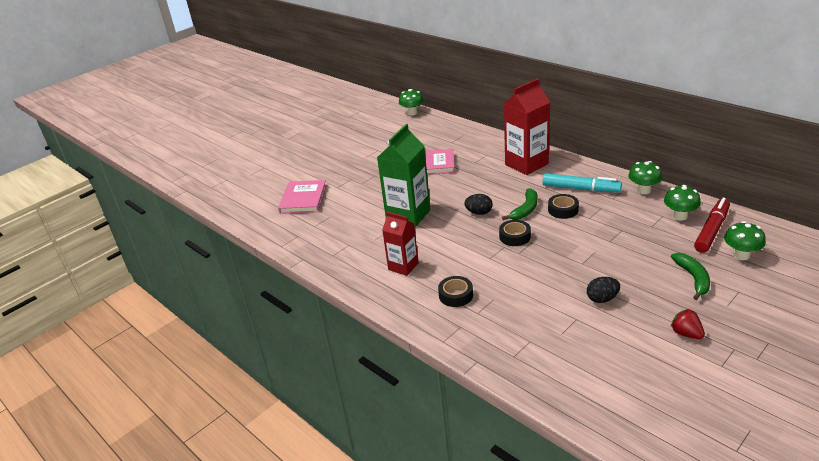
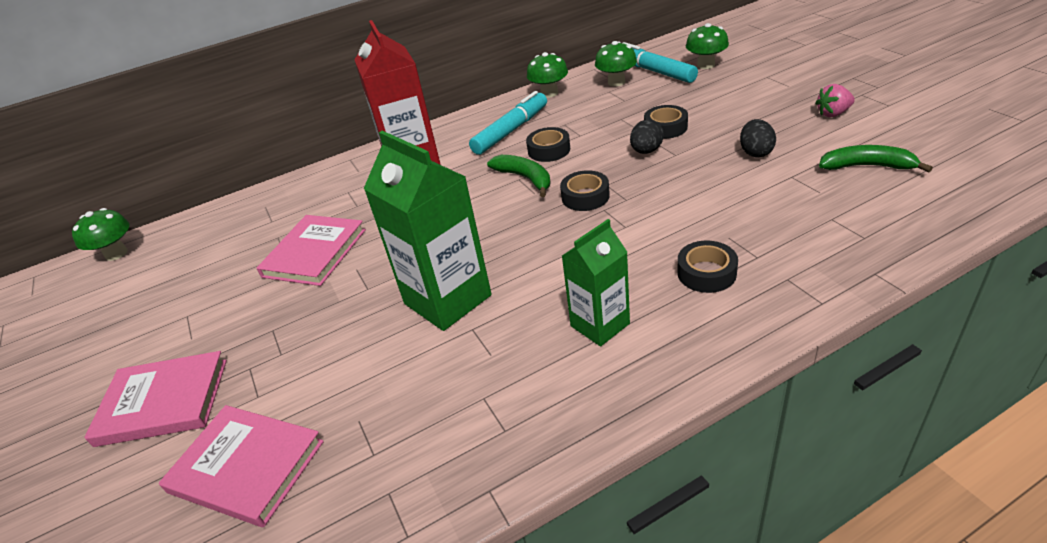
camera: 70 degrees left, 5 degrees up
(329, 167) = (163, 402): none -> pink book
(403, 266) = (600, 325): red carton -> green carton
(479, 213) = (500, 220): black egg -> black egg (646, 151)
(618, 252) = (665, 127): none -> black tape
(686, 333) = (833, 114): red strawberry -> pink strawberry
(693, 278) = (736, 94): green banana -> green banana (866, 166)
(711, 230) = (654, 71): red marker -> turquoise marker

